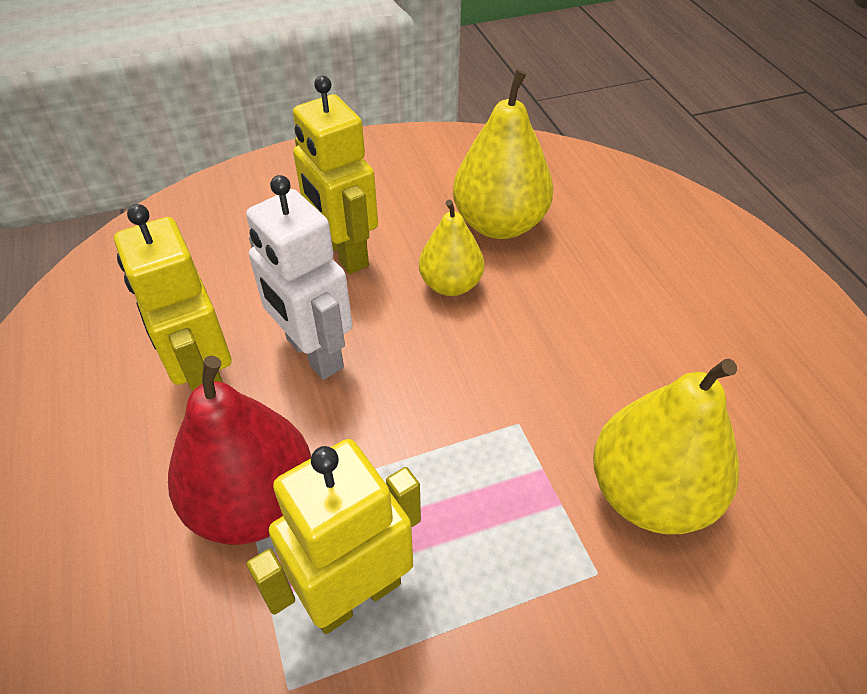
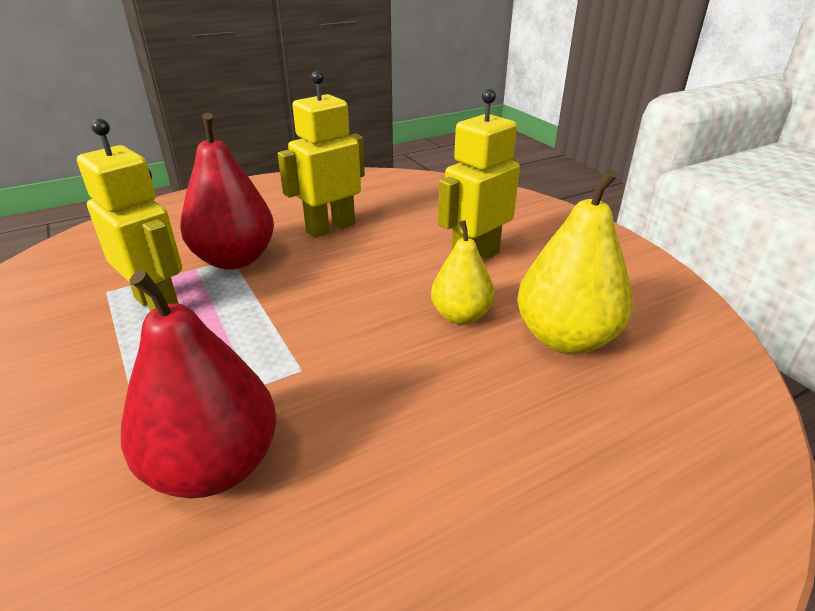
camera: 80 degrees right, 15 degrees down
(314, 354) = (362, 261): white robot -> none
(649, 494) = (214, 466): yellow pear -> red pear

